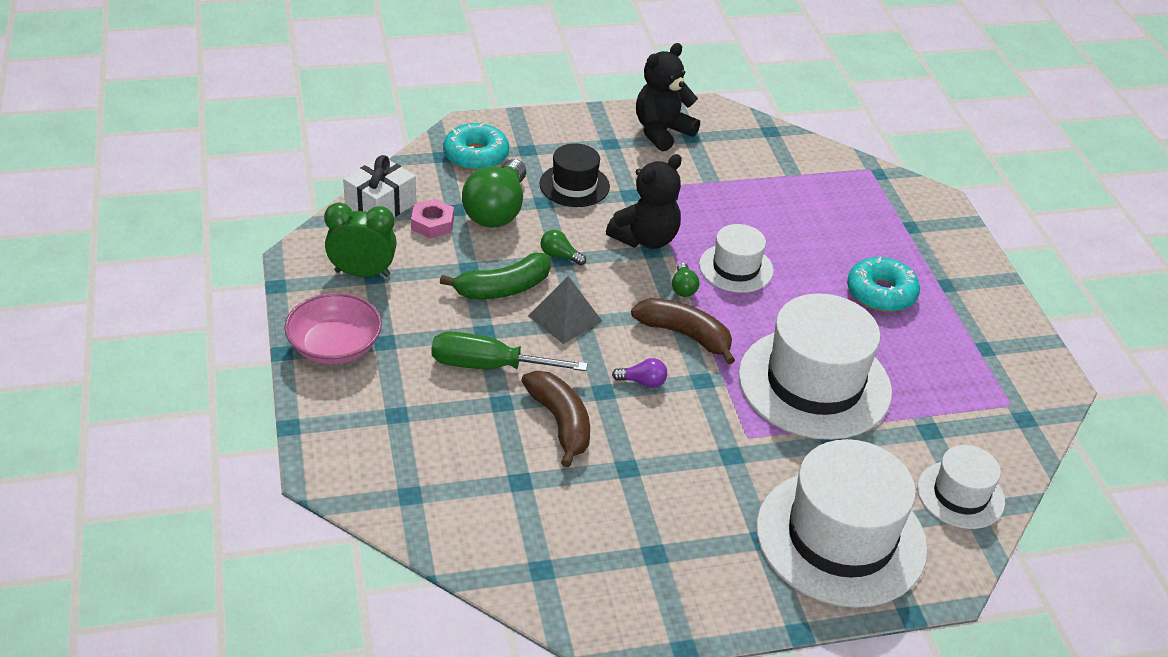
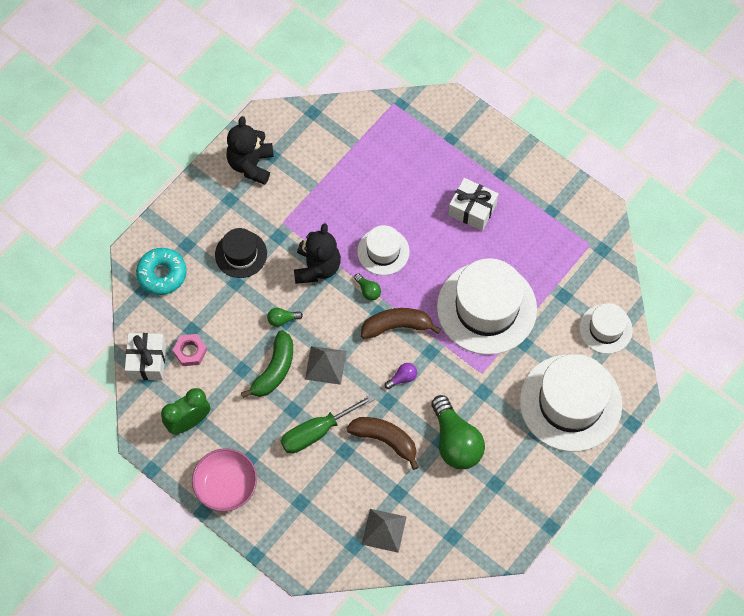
camera: 35 degrees left, 25 degrees up
(463, 505) = (384, 530): none -> grey pyramid
(497, 211) = (216, 311): green light bulb -> green light bulb (455, 441)
(881, 293) = (472, 209): turquoise donut -> white gift

